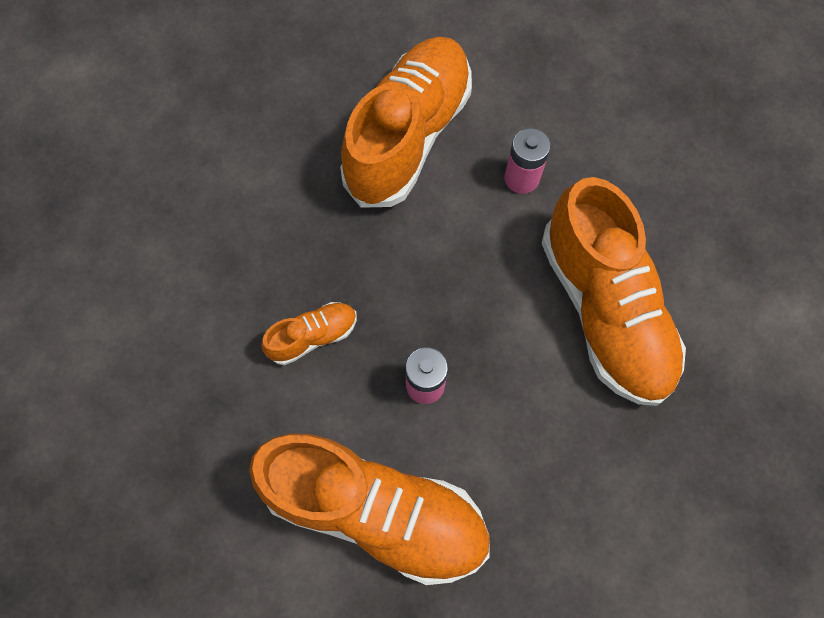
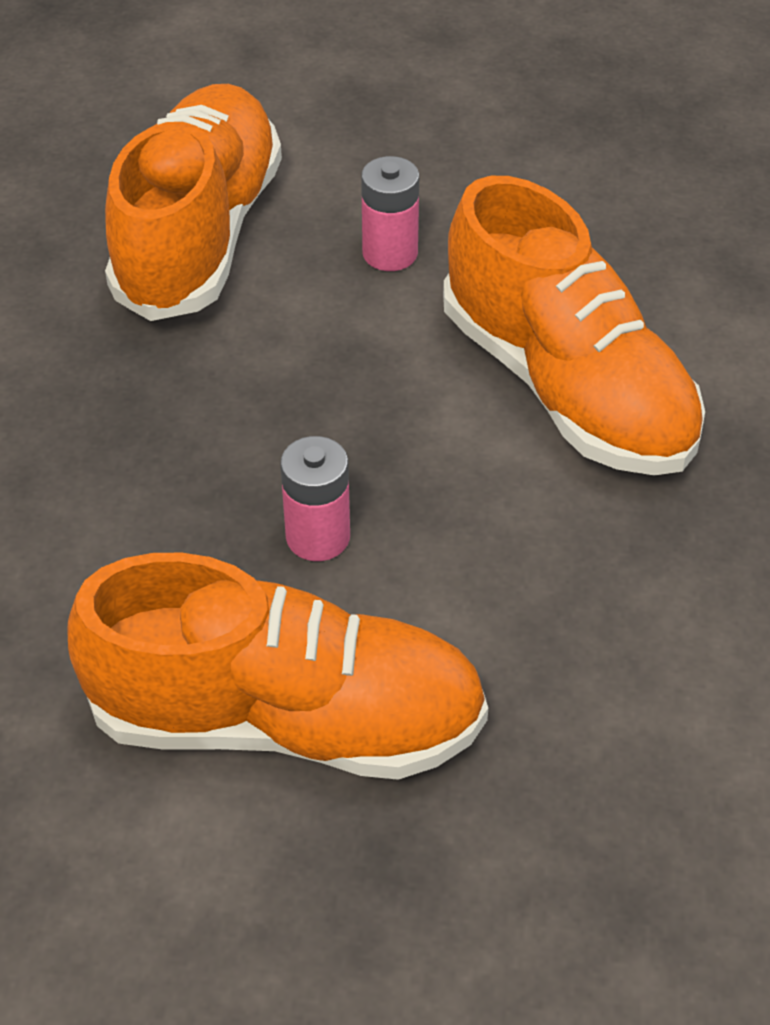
camera: 15 degrees left, 20 degrees down
(313, 336) = (117, 512): orange shoe -> none

